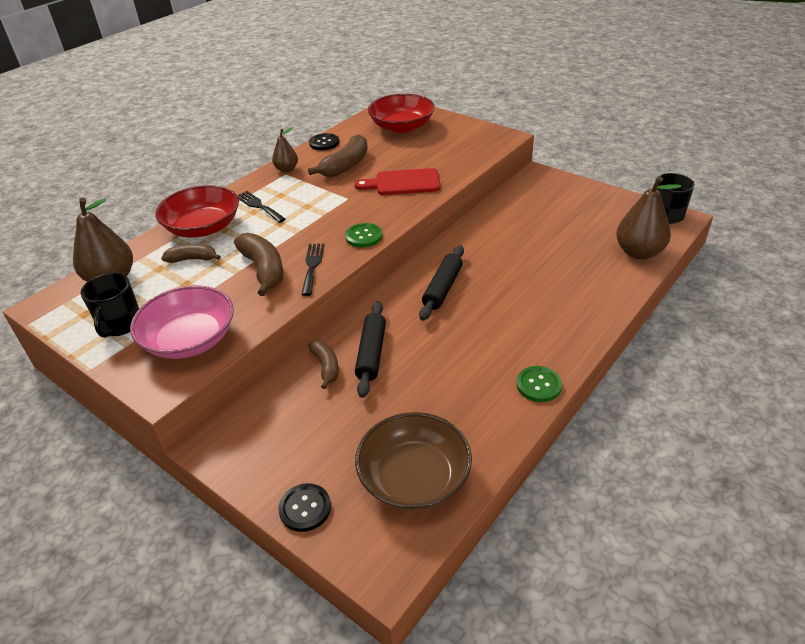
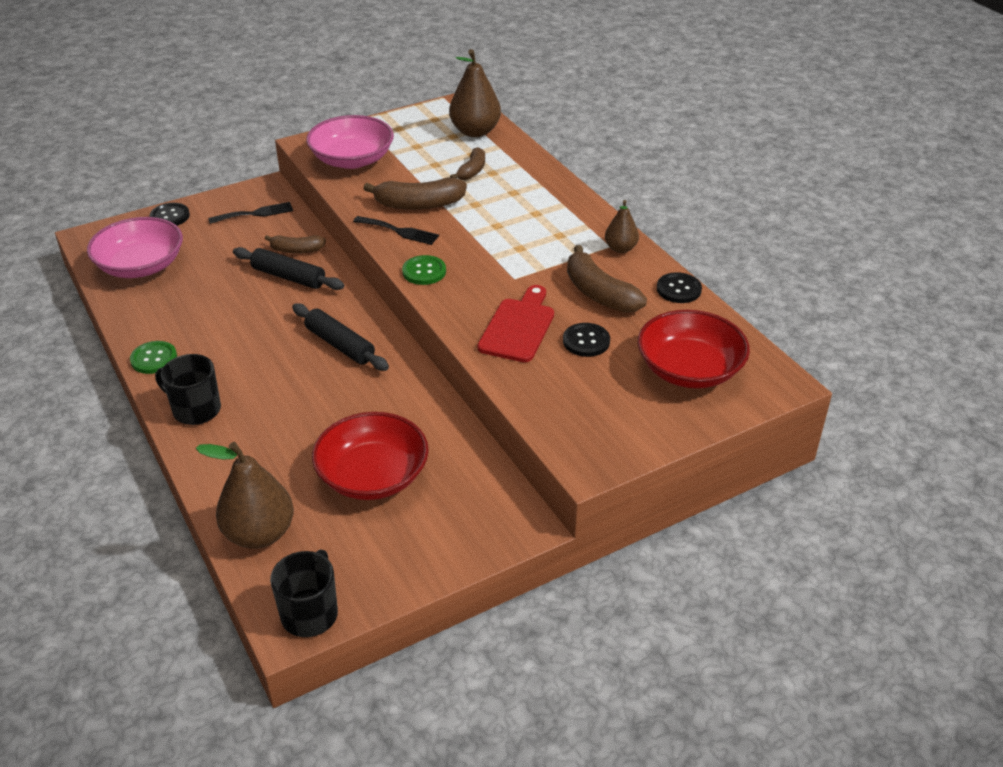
camera: 110 degrees right, 0 degrees up
(120, 324) = (404, 132): black mug -> black mug (195, 410)
(203, 227) = (527, 181): red bowl -> red bowl (373, 476)
(259, 206) = (545, 218): black fork -> black fork (255, 213)
(400, 159) = (586, 341): none -> black button
(414, 478) = (141, 266): brown bowl -> pink bowl

